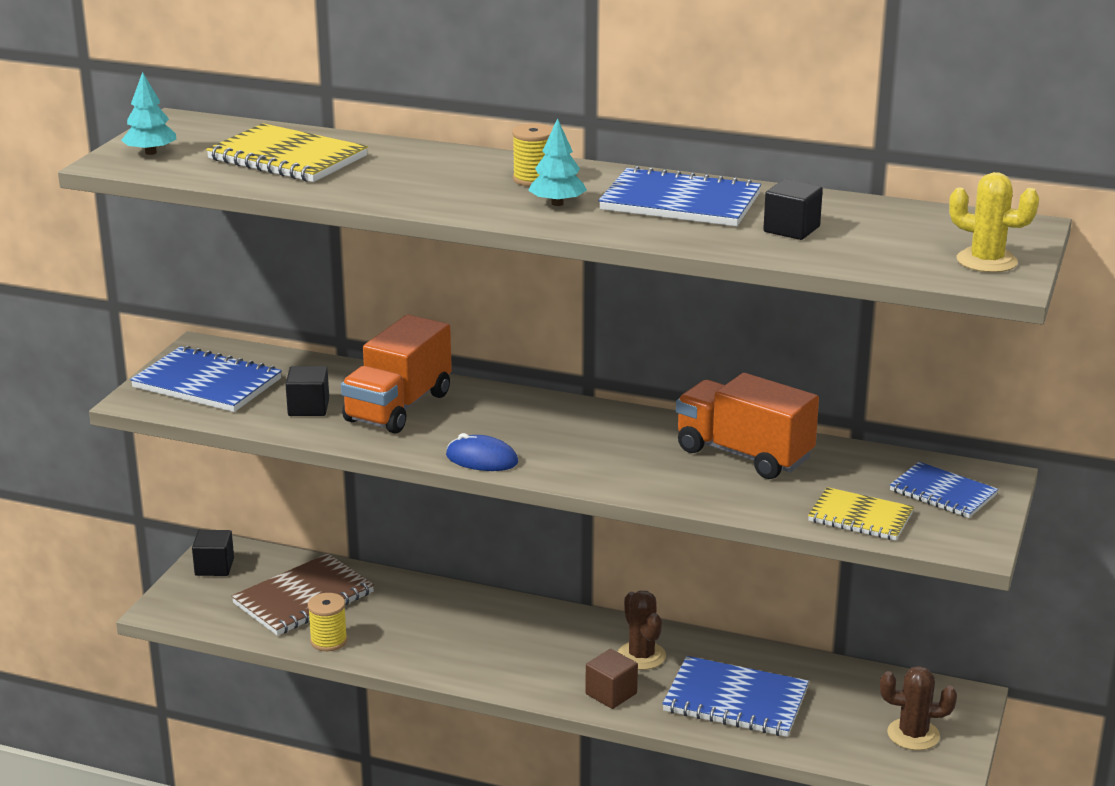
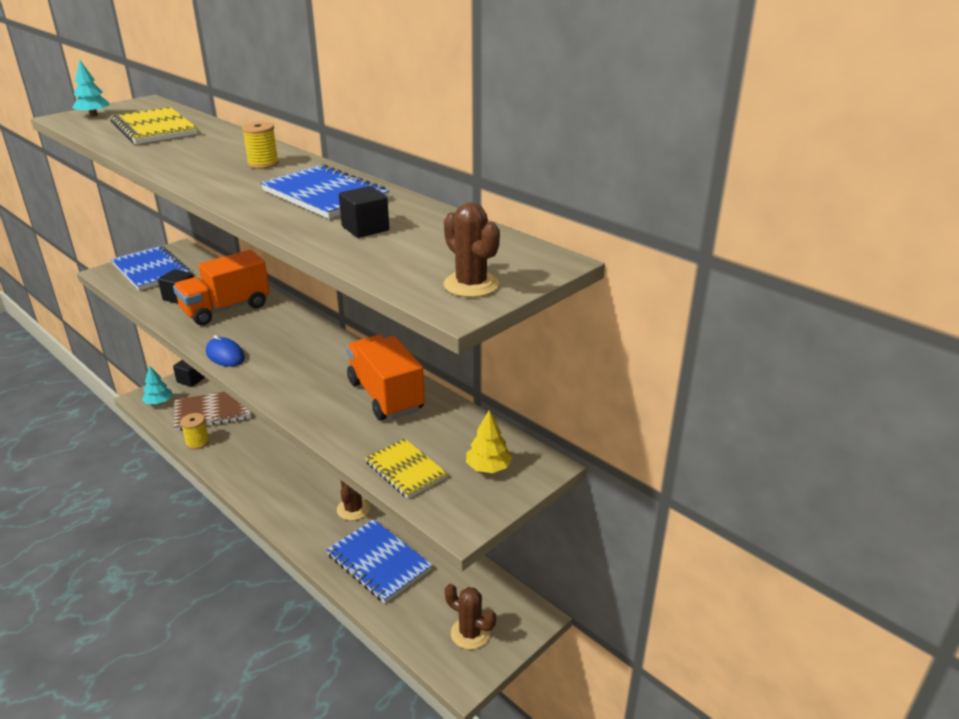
camera: 25 degrees right, 5 degrees up
(557, 203) = (246, 181): turquoise tree -> turquoise tree (159, 402)
(611, 694) = (310, 530): brown cube -> none
(942, 493) = (488, 467): blue notebook -> yellow tree
(986, 261) = (471, 285): yellow cactus -> brown cactus

